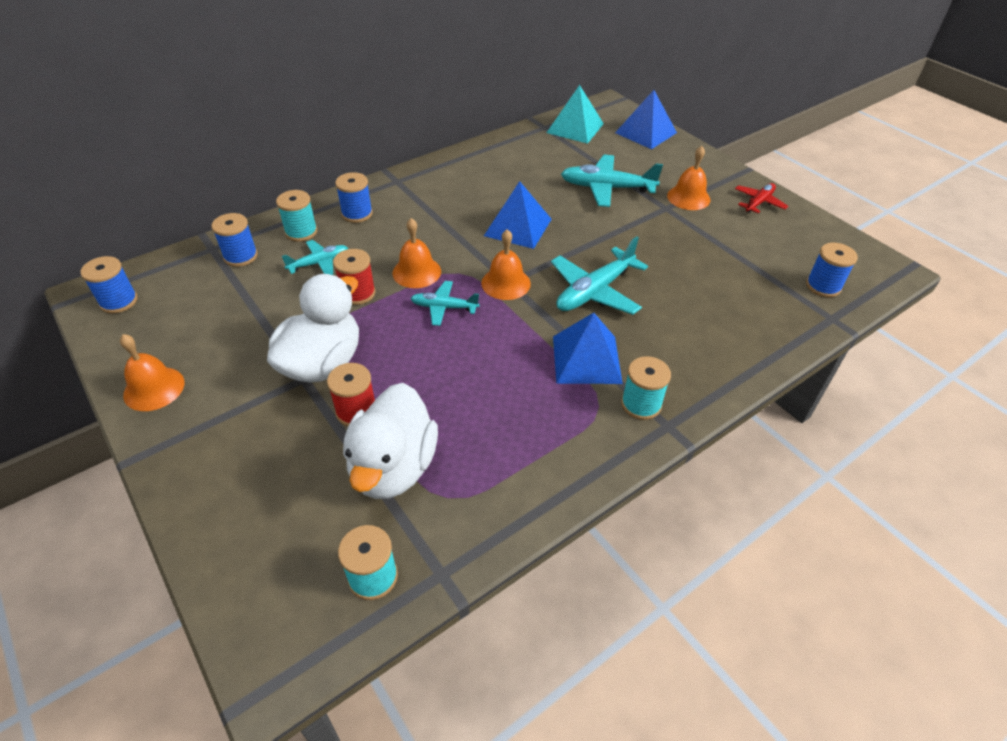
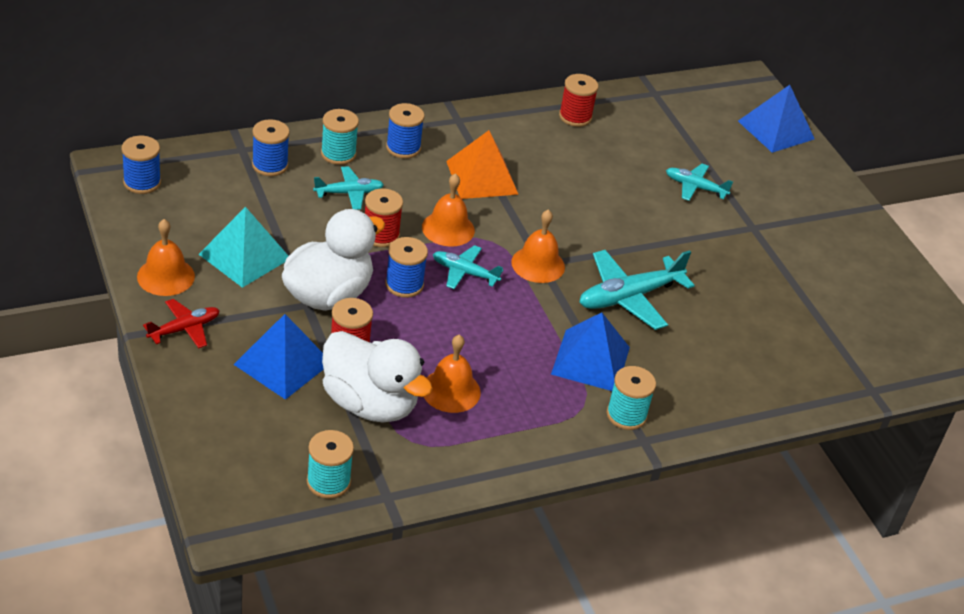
camera: 10 degrees right, 5 degrees down
(393, 467) = (370, 403): white duck -> white duck turned 75 degrees counterclockwise
(431, 222) = (481, 177): none -> orange pyramid
(490, 157) = (575, 117): none -> red spool
(518, 227) = (574, 207): blue pyramid -> blue pyramid (283, 363)
(575, 128) = (691, 103): turquoise pyramid -> turquoise pyramid (244, 256)
(606, 188) = (695, 187): turquoise plane -> turquoise plane, size x0.59
(688, 197) = (786, 222): orange bell -> orange bell (451, 390)
(759, 202) = (866, 248): red plane -> red plane (184, 329)
(823, 286) = (883, 357): blue spool -> blue spool (404, 285)

